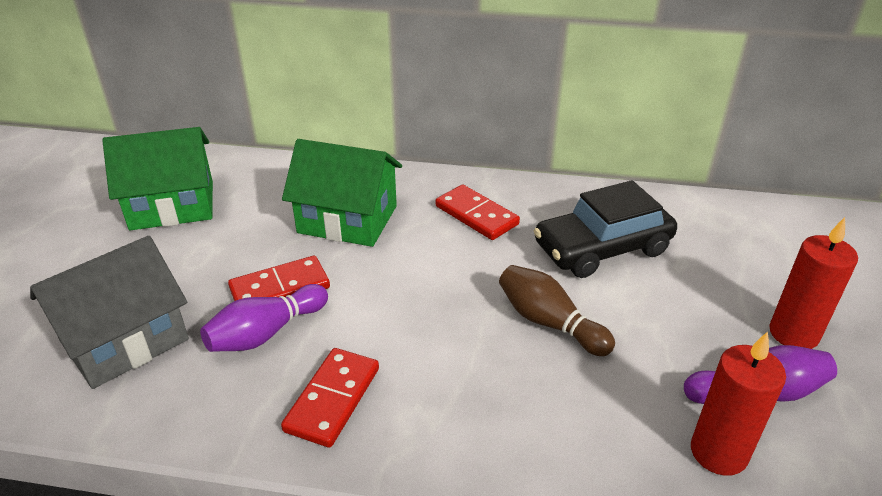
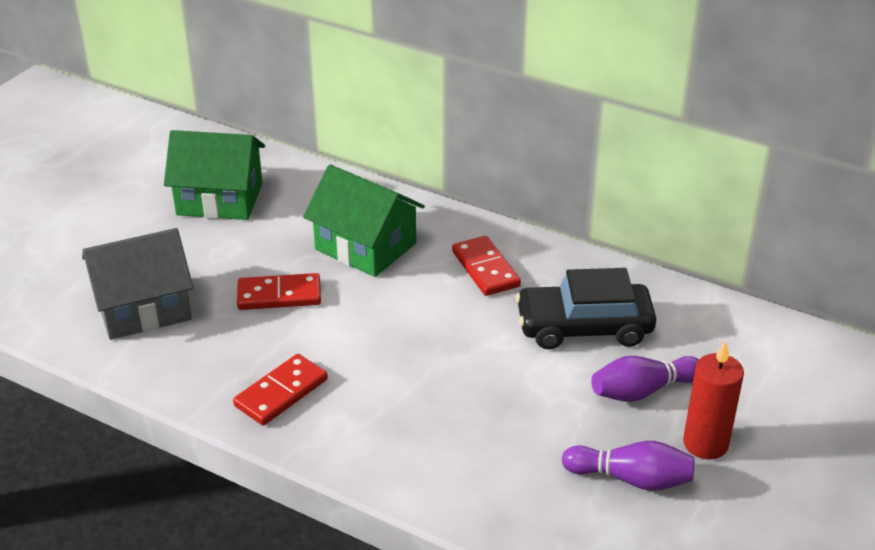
camera: 20 degrees right, 0 degrees up
(266, 333) = (252, 329): purple bowling pin -> purple bowling pin (642, 391)
(549, 323) = (490, 379): brown bowling pin -> none
(718, 452) = (561, 511): red candle -> none

